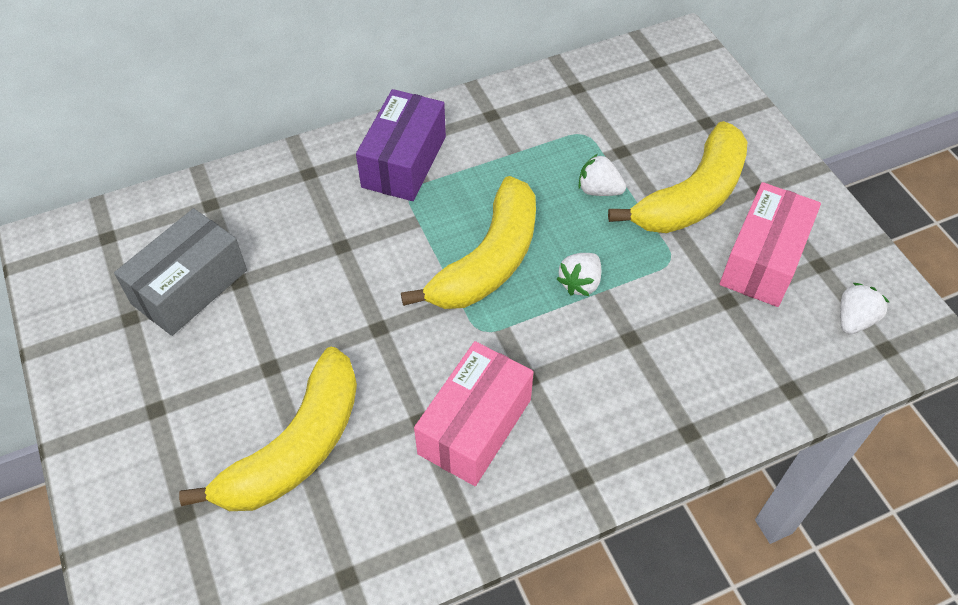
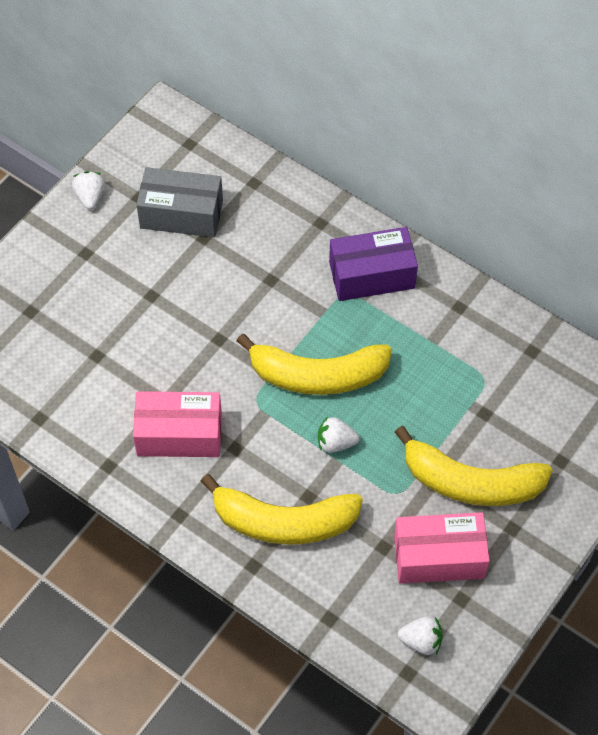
camera: 60 degrees right, 5 degrees up
(296, 447) = (105, 343): yellow banana -> yellow banana (283, 522)
(599, 190) = (432, 415): white strawberry -> white strawberry (90, 197)

